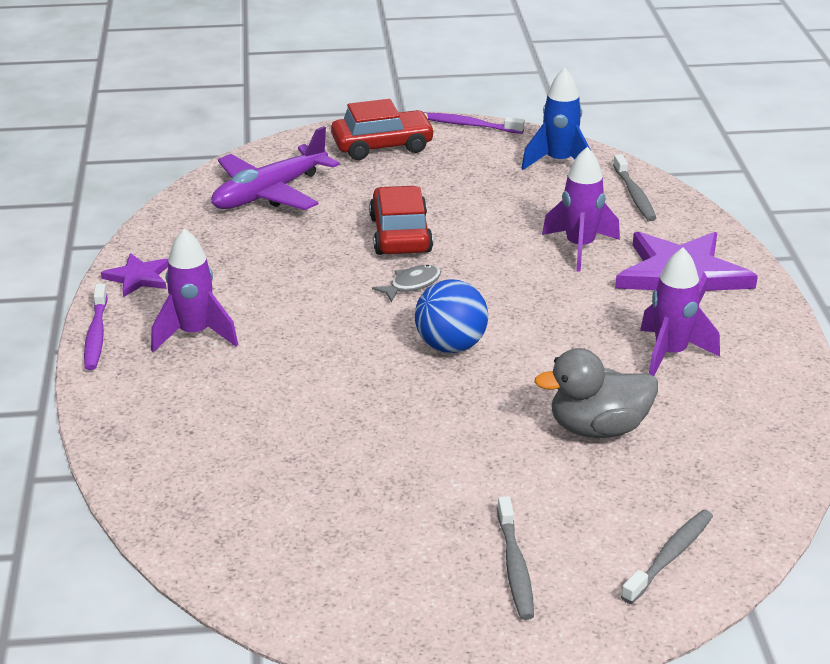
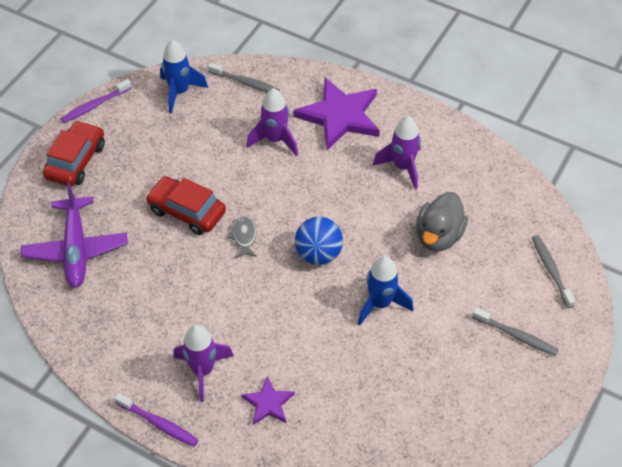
camera: 55 degrees left, 20 degrees up
(138, 277) = (112, 370): purple star -> purple star (268, 403)
(431, 424) = (380, 304): none -> blue rocket

